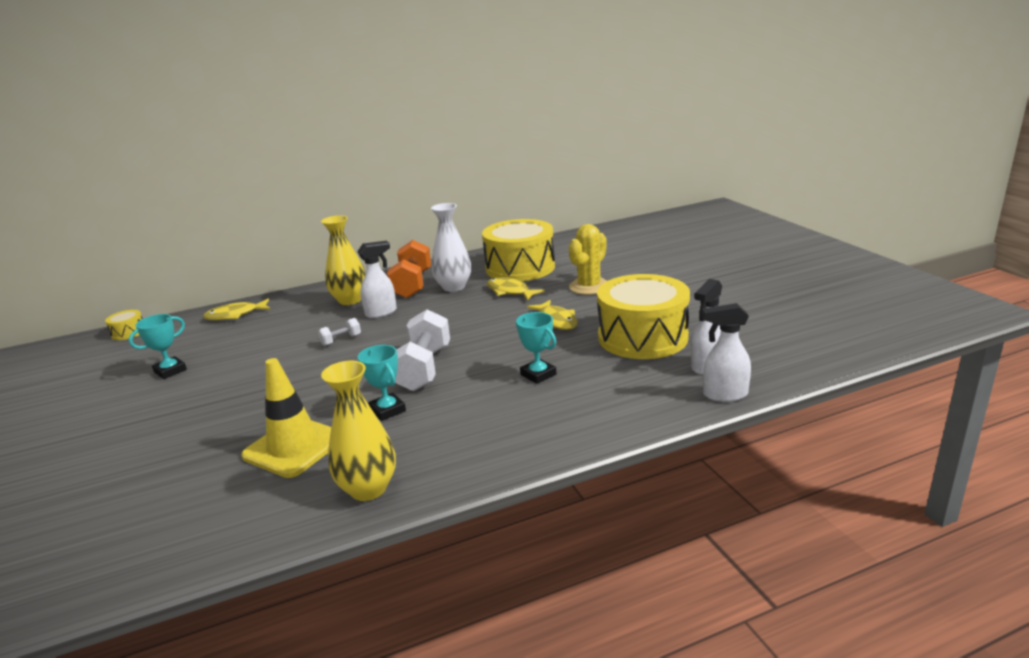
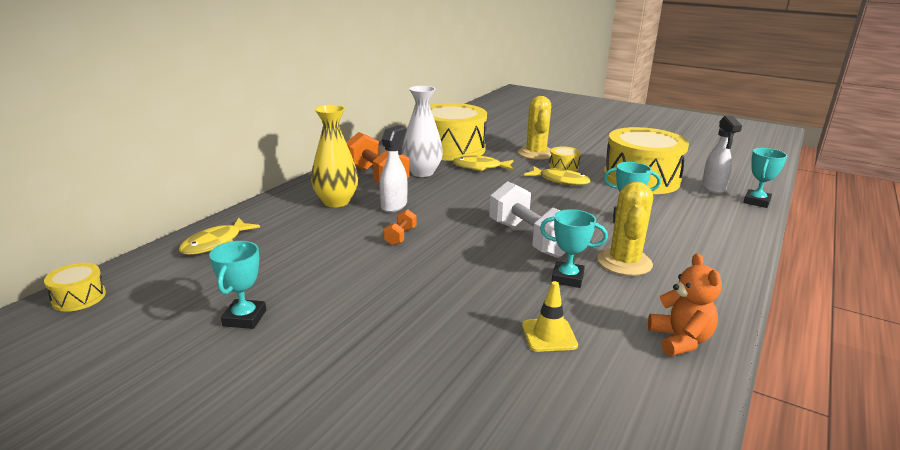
camera: 40 degrees left, 0 degrees up
(294, 447) = (549, 335): yellow traffic cone -> yellow traffic cone, size x0.55
(341, 340) = (400, 236): white dumbbell -> orange dumbbell
(368, 489) = (680, 340): yellow vase -> orange teddy bear
(456, 412) = (624, 262): none -> yellow cactus
(588, 307) = (563, 167): none -> yellow drum
(724, 395) = (756, 202): white spray bottle -> turquoise trophy

